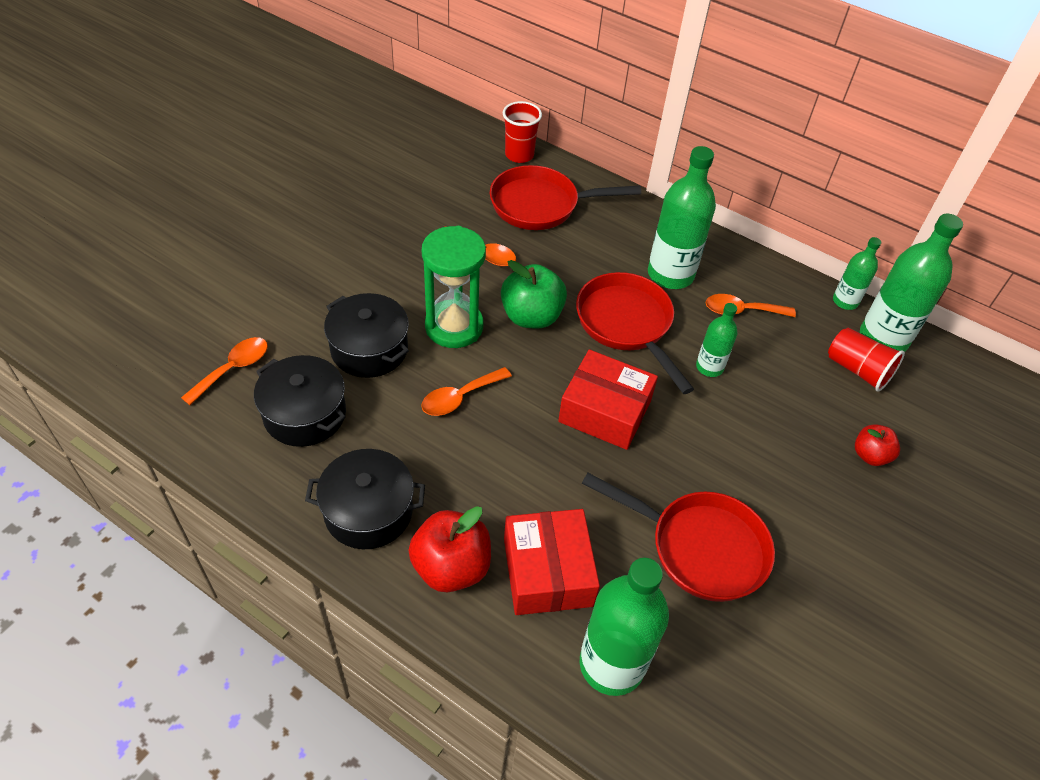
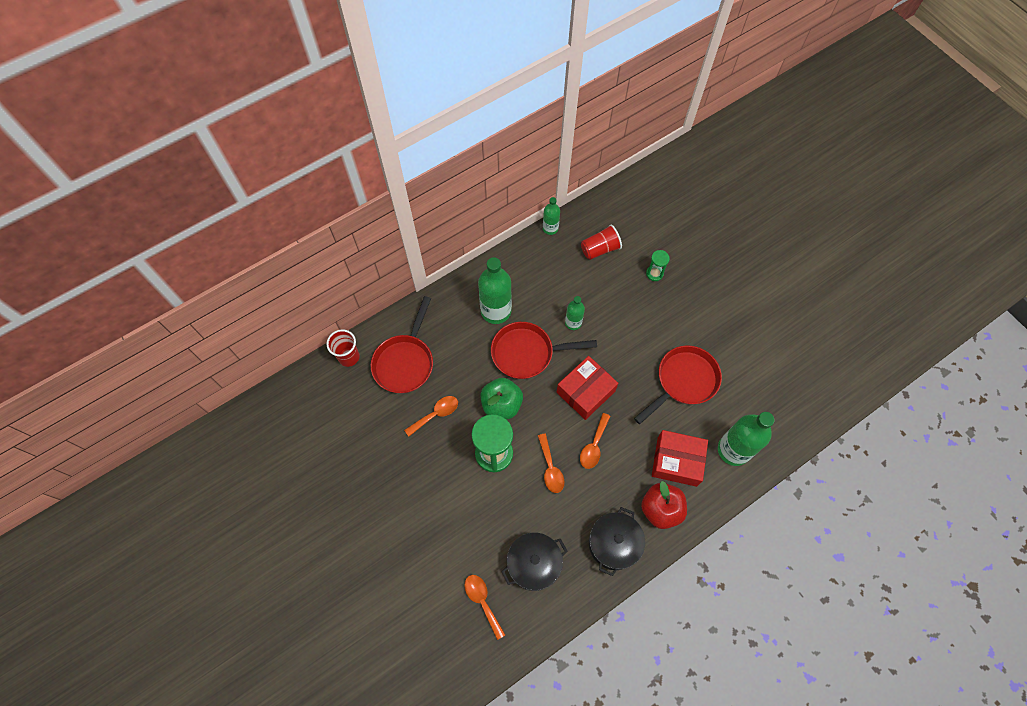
camera: 65 degrees left, 15 degrees up
(369, 349) = (495, 511): black pot -> none
(741, 311) = (538, 286): orange spoon -> orange spoon (594, 446)
(870, 455) = (654, 274): red apple -> green hourglass
(883, 338) = (583, 224): green bottle -> none

